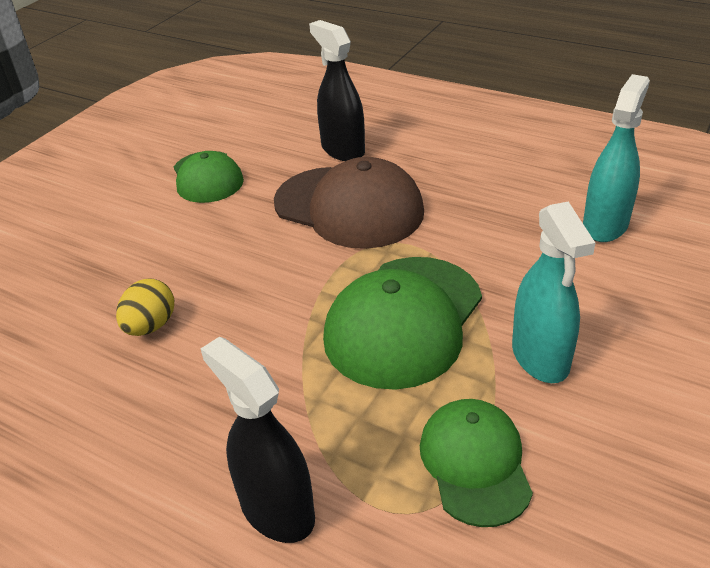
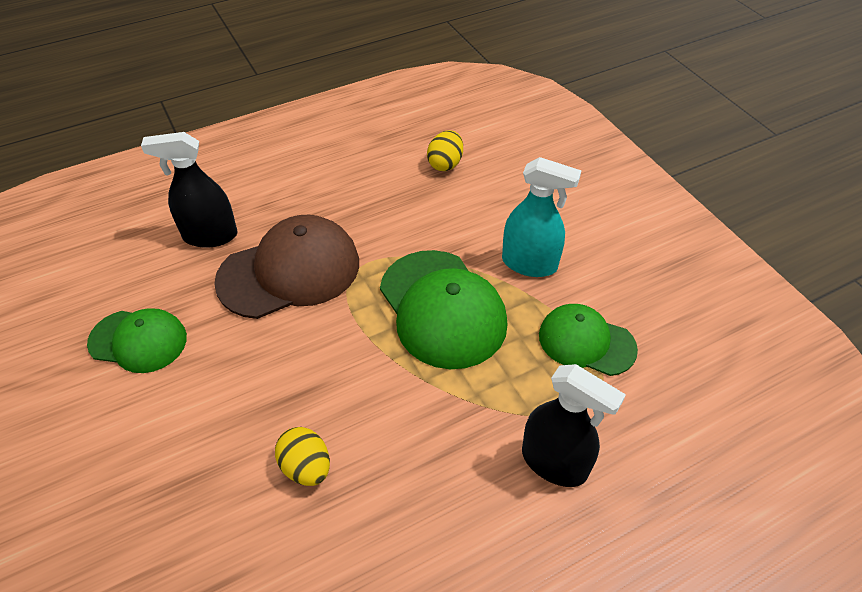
camera: 60 degrees left, 10 degrees up
(277, 509) = (554, 463): black spray bottle -> black spray bottle turned 135 degrees counterclockwise
(605, 225) = (445, 164): turquoise spray bottle -> yellow egg

